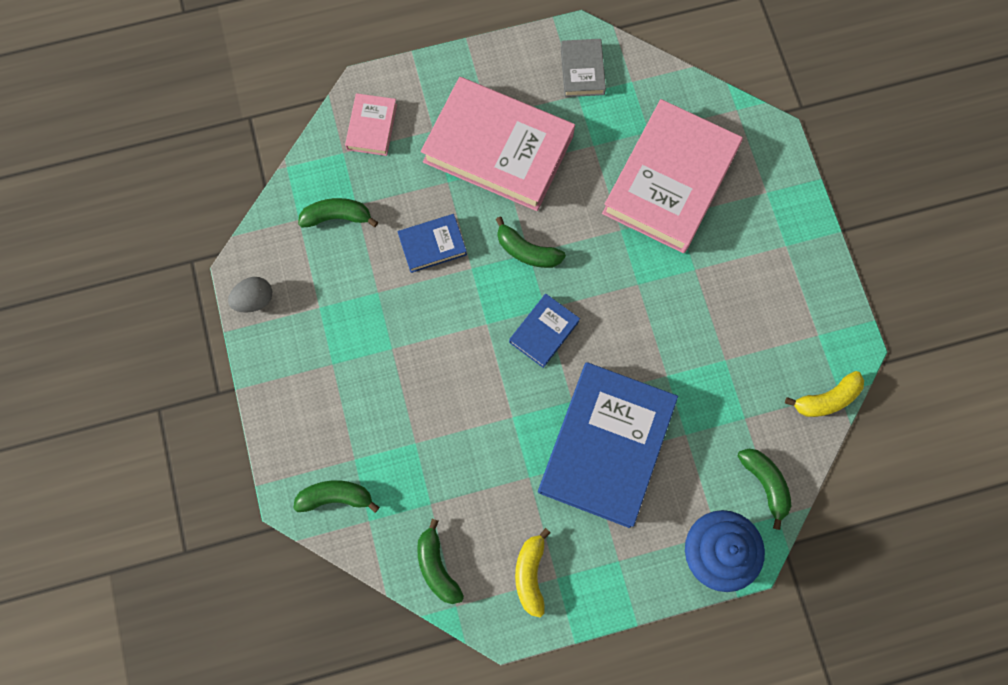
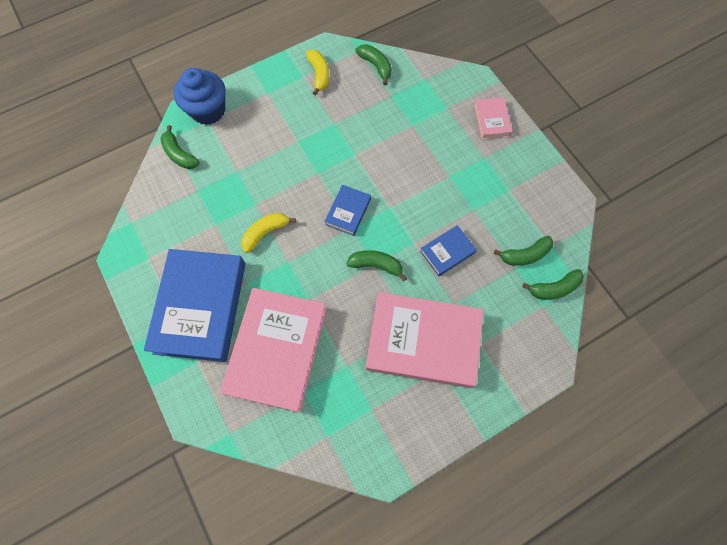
camera: 165 degrees right, 5 degrees down
(255, 300) = (555, 184): grey egg -> none
(336, 497) = (450, 86): green banana -> green banana (554, 288)
(372, 127) = (530, 333): pink book -> pink book (491, 121)
(582, 70) = (373, 435): grey book -> none
(606, 446) = (288, 152): blue book -> blue book (200, 307)
(826, 399) = (140, 215): yellow banana -> yellow banana (265, 233)

